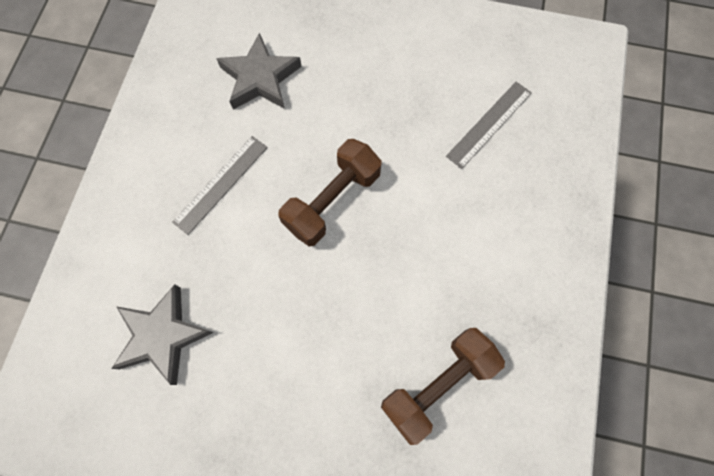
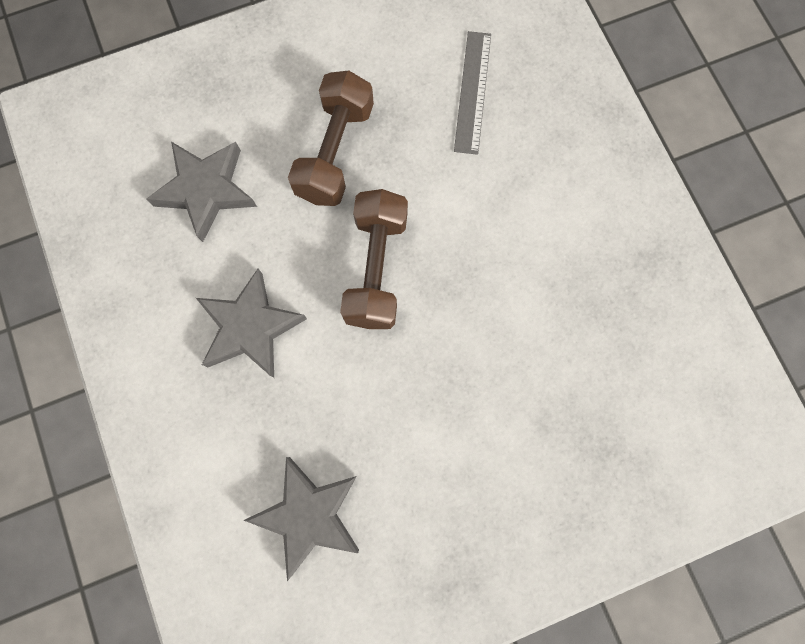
camera: 35 degrees left, 5 degrees up
(221, 184) = (250, 327): grey ruler -> grey star
(437, 384) = (598, 374): brown dumbbell -> brown dumbbell (335, 152)

